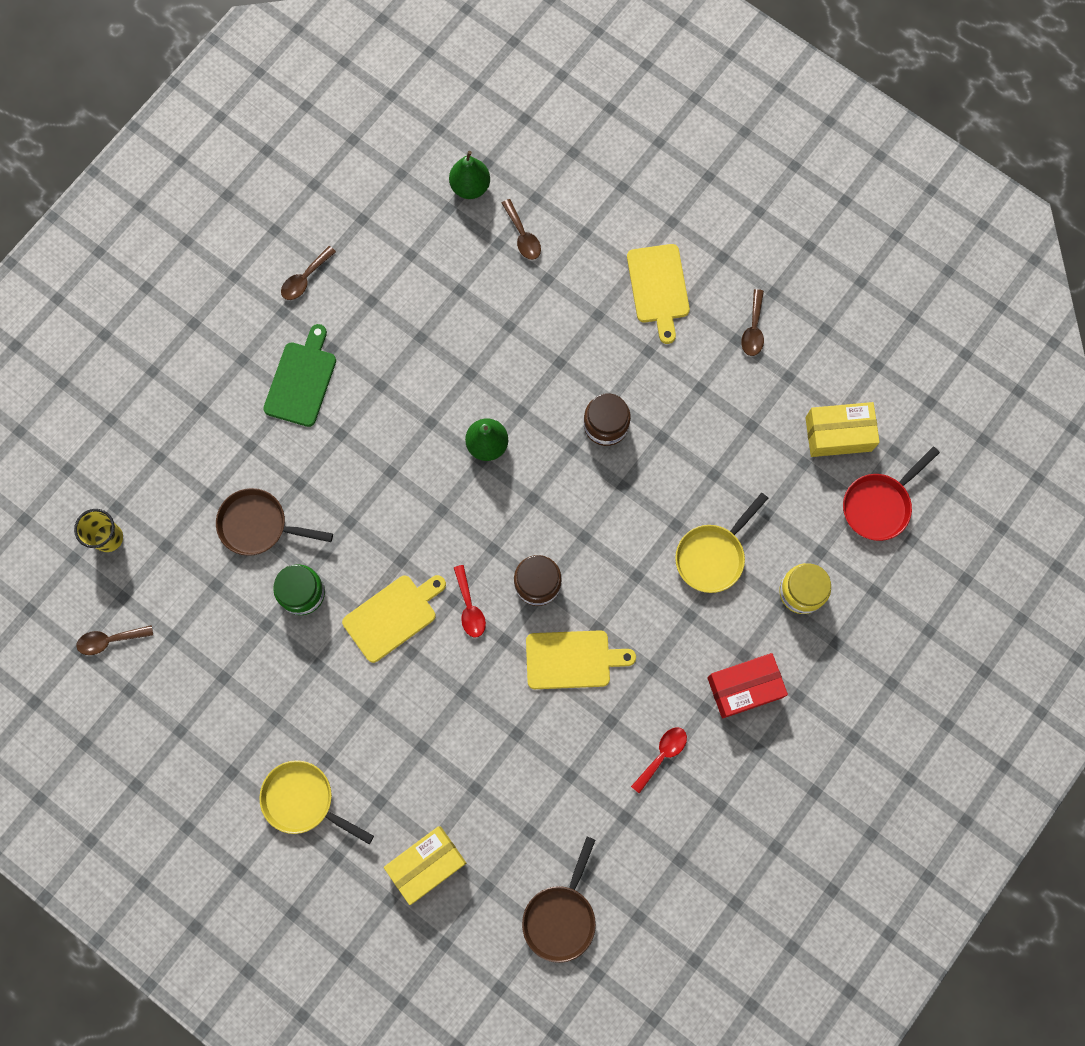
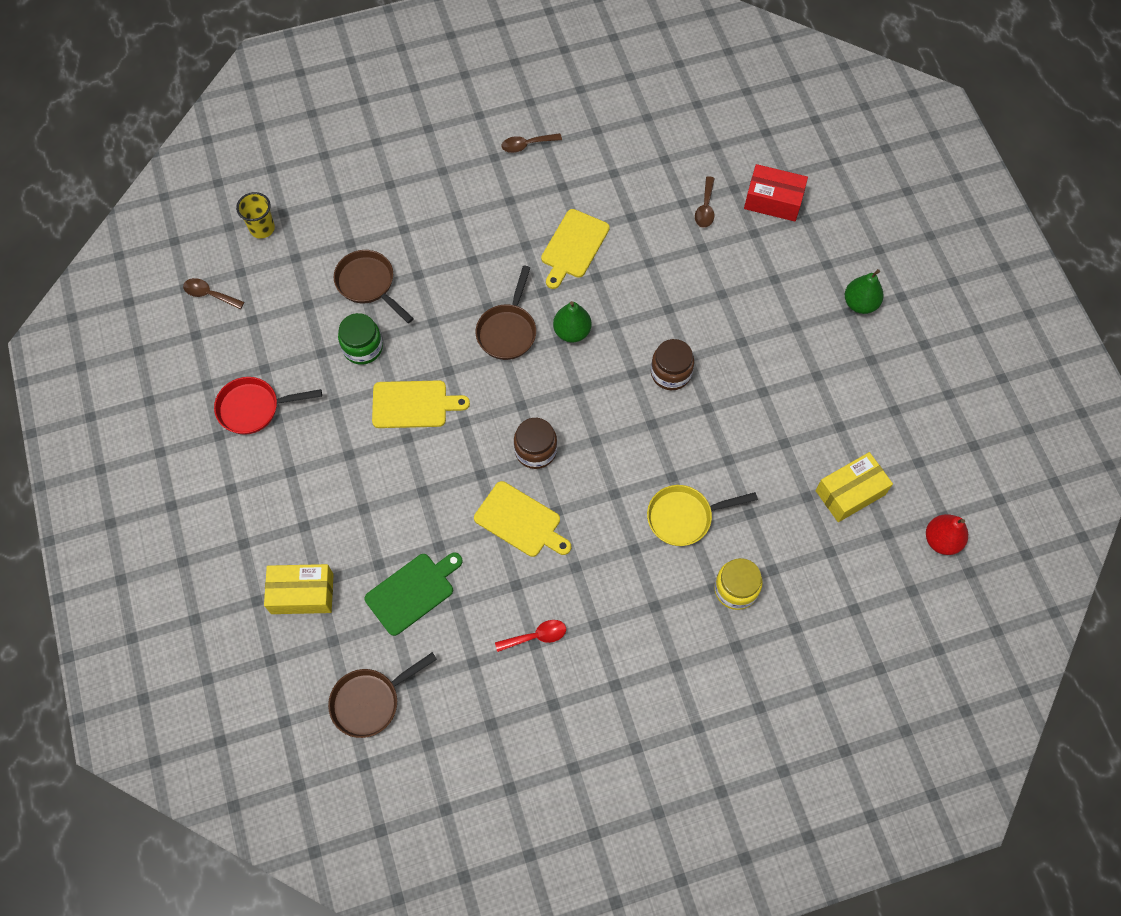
camera: 35 degrees right, 10 degrees down
(301, 380) = (472, 208): green cutting board -> green cutting board (412, 591)
(303, 800) = (252, 488): yellow pan -> none
(427, 483) = (508, 331): none -> brown pan
(469, 607) = (473, 435): red spoon -> none
(470, 186) = (691, 154): green pear -> green pear (860, 303)
(658, 287) = (782, 303): yellow cutting board -> yellow cutting board (573, 246)
(744, 687) = (637, 630): red box -> red box (773, 201)
(753, 329) = (836, 376): brown spoon -> none
(838, 434) = (850, 492): yellow box -> yellow box turned 60 degrees counterclockwise
(879, 505) = (846, 565): red pan -> red pan (254, 408)
(942, 426) = (941, 540): none -> red pear

